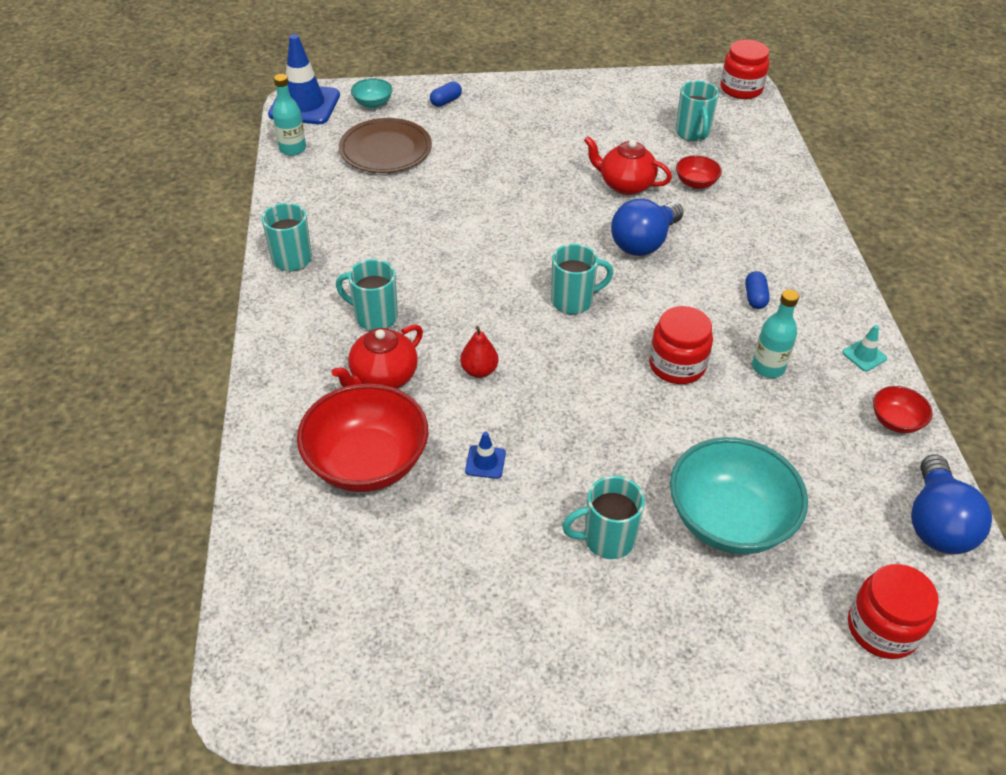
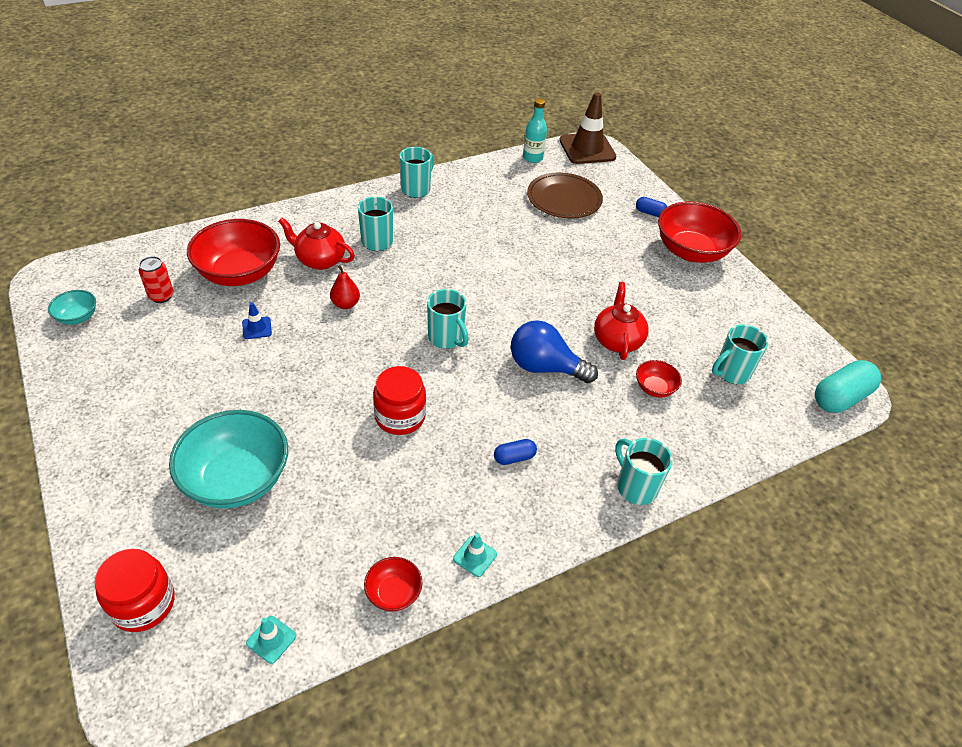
camera: 65 degrees right, 0 degrees up
(304, 105) = (587, 149): blue traffic cone -> brown traffic cone
(373, 103) = (615, 178): turquoise bowl -> turquoise bowl (77, 317)
(373, 557) = (161, 296): none -> red can
(520, 97) = (691, 251): none -> red bowl
(606, 539) = (200, 408): turquoise mug -> turquoise mug (635, 487)
(741, 89) = (840, 398): red jar -> turquoise capsule
(768, 368) = (424, 481): turquoise bottle -> none
(936, 523) = (271, 639): blue light bulb -> turquoise traffic cone

